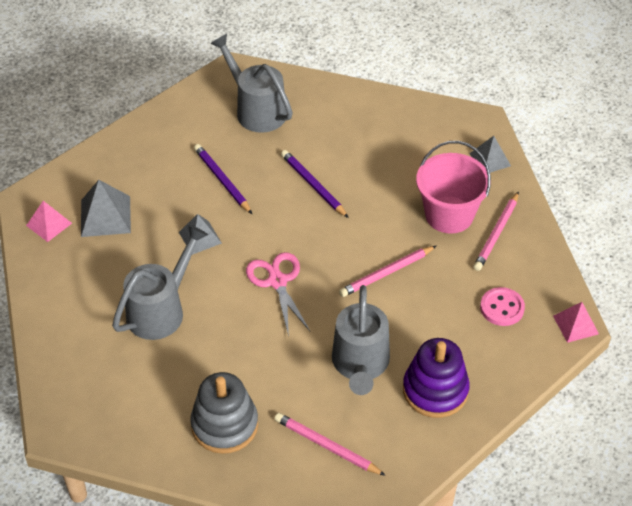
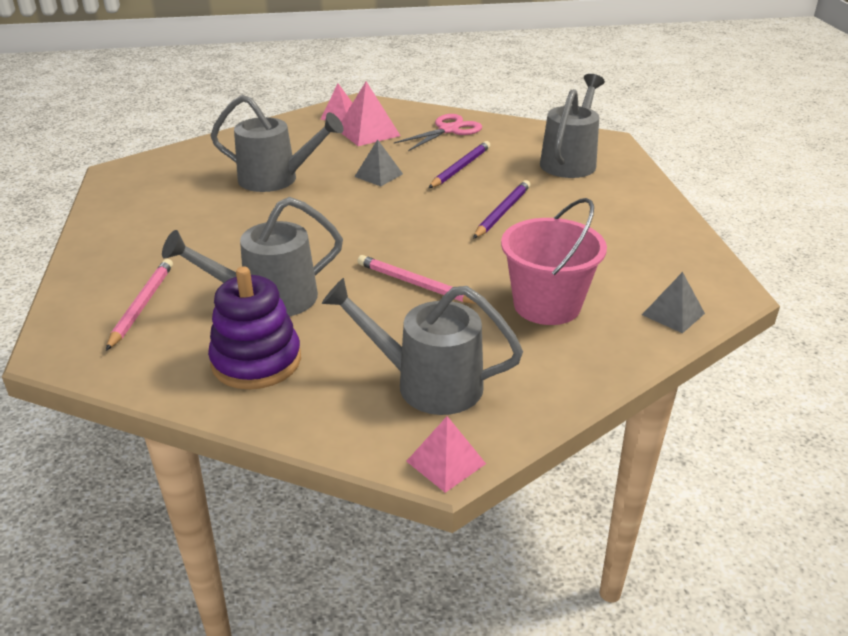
camera: 65 degrees right, 15 degrees down
(105, 216) = (368, 132): grey pyramid -> pink pyramid
(224, 425) = (150, 242): grey stacking toy -> none
(277, 281) = (353, 224): pink scissors -> pink scissors (448, 130)
(496, 234) = (551, 349): pink pencil -> none
(502, 308) = (426, 383): pink button -> grey watering can

